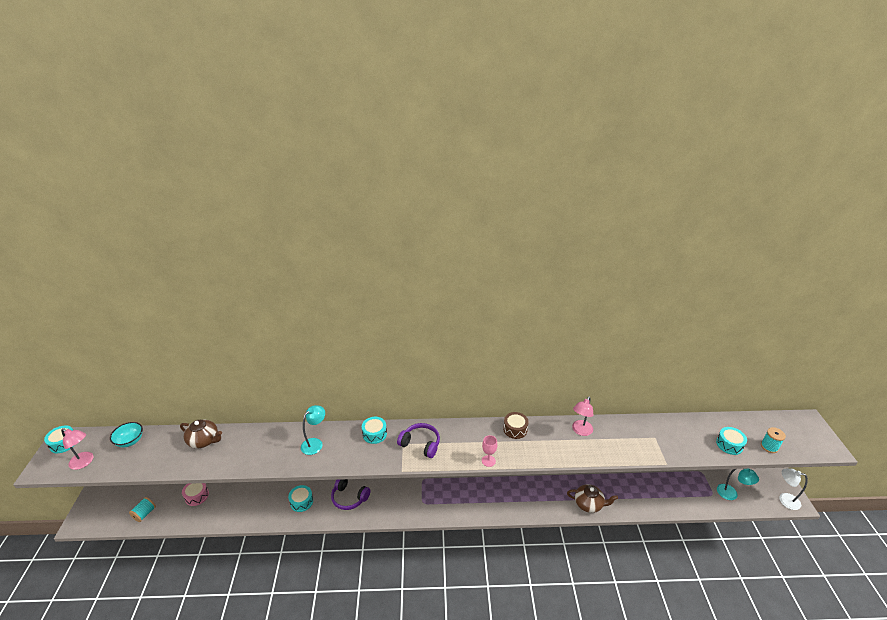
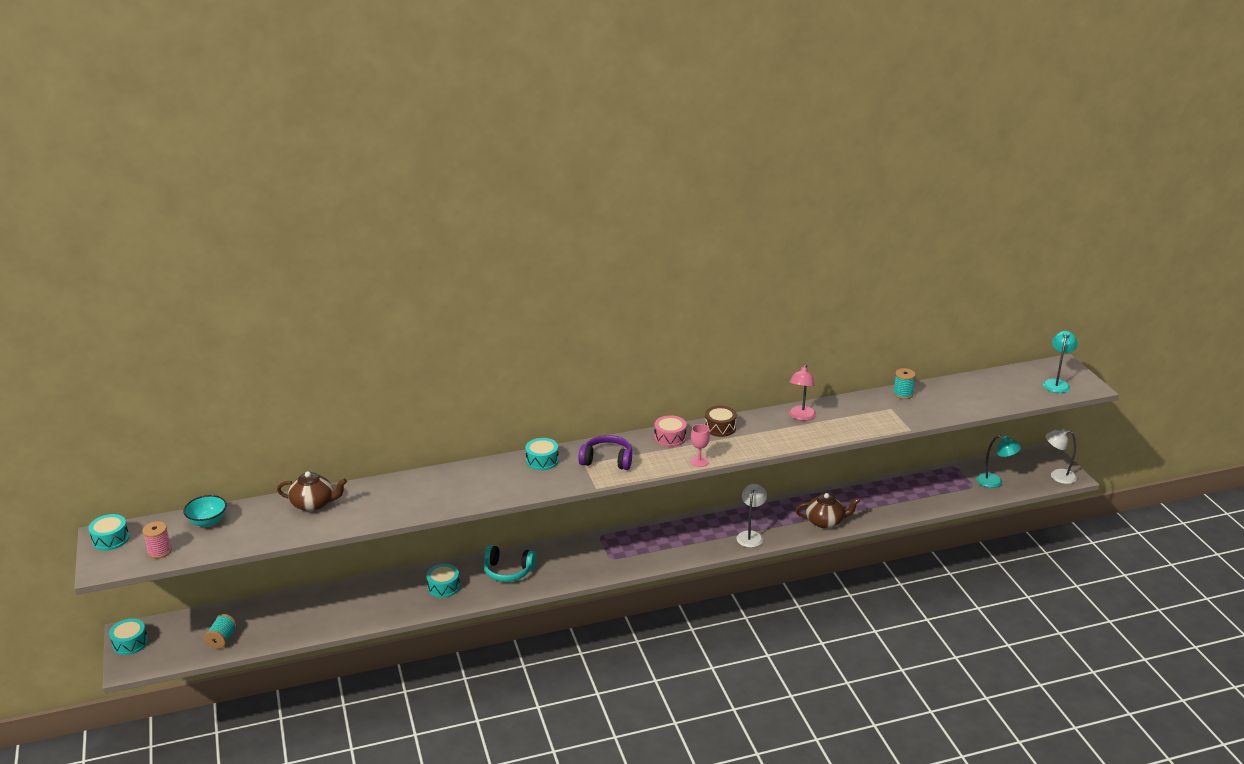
camera: 15 degrees left, 5 degrees down
(84, 462) = (159, 551): pink lamp -> pink spool
(197, 496) = (287, 608): pink drum -> pink drum (670, 438)
(315, 443) = (468, 482): turquoise lamp -> turquoise lamp (1057, 383)
(349, 497) = (508, 571): purple headphones -> turquoise headphones
(529, 505) = (750, 535): none -> white lamp
(729, 445) = (977, 401): turquoise drum -> turquoise drum (130, 643)
(769, 447) = (1022, 396): turquoise spool -> turquoise spool (903, 394)

